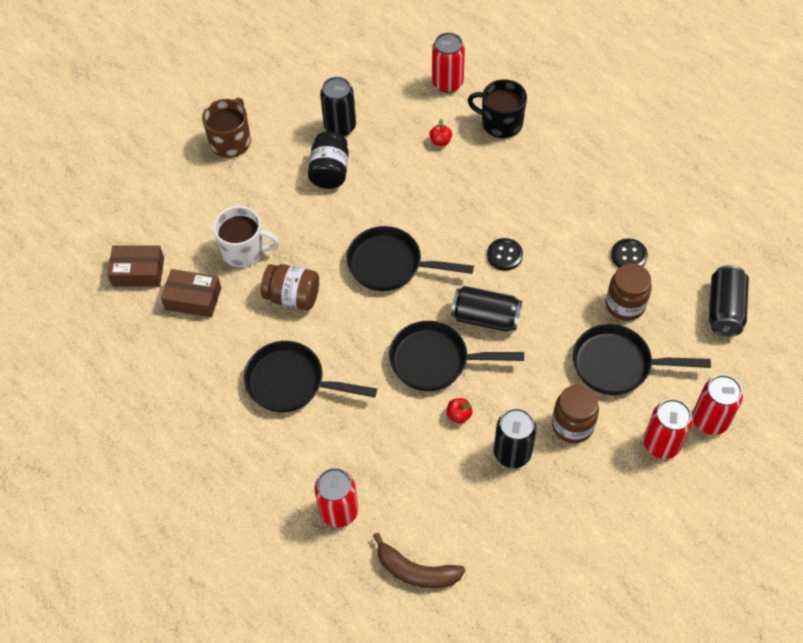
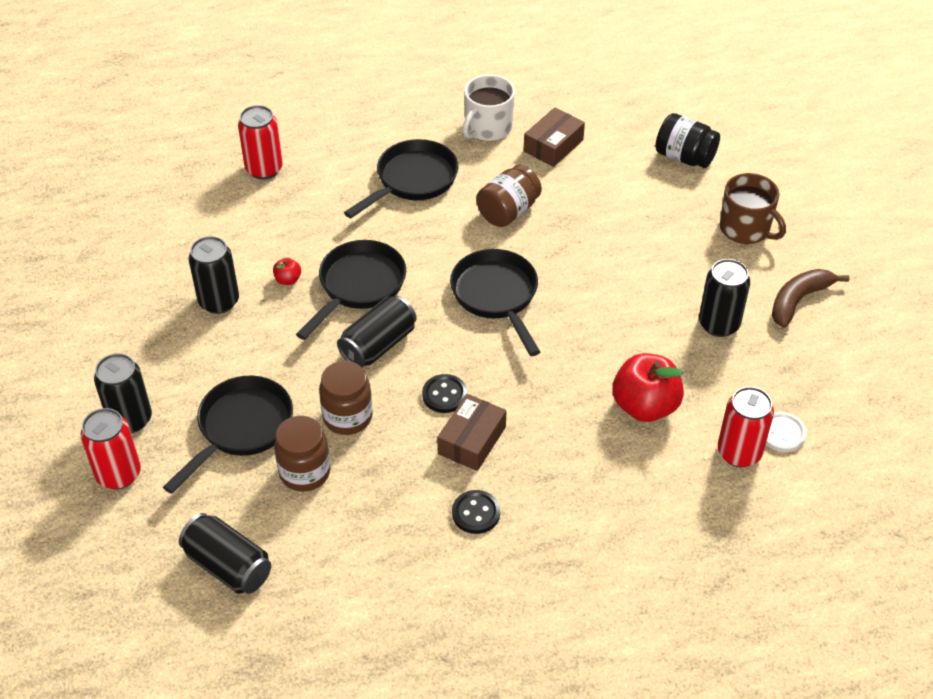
camera: 115 degrees right, 10 degrees down
(138, 271) = (610, 119): brown box -> brown box (472, 440)
(244, 250) = (589, 195): white mug -> white mug (487, 128)
(330, 172) = (655, 293): black jar -> black jar (684, 157)
(391, 265) = (497, 296): black pan -> black pan turned 60 degrees counterclockwise
(416, 571) = (171, 196): brown banana -> brown banana (798, 300)
(417, 67) = (782, 433): none -> white button
(440, 141) = (645, 406): red apple -> red apple, size x2.30
(500, 123) = (642, 478): black mug -> none
(572, 425) = (208, 359): brown jar -> brown jar (347, 417)
(629, 255) = (364, 510): black button -> black button (476, 513)
(661, 444) = (130, 419): red can -> black can

